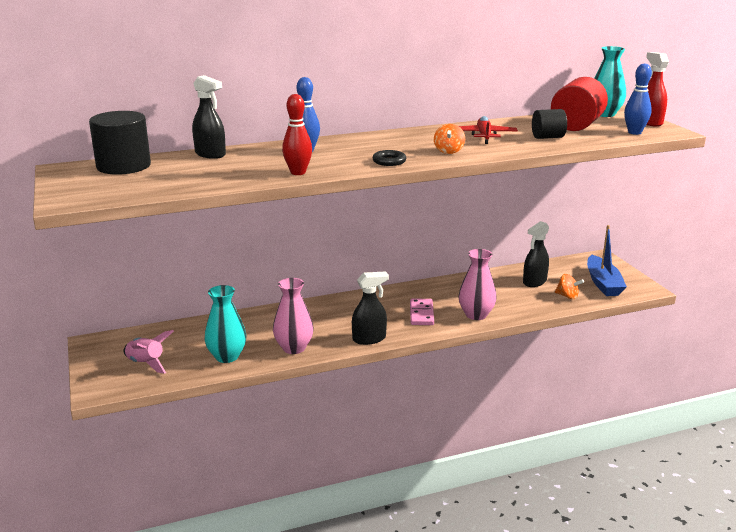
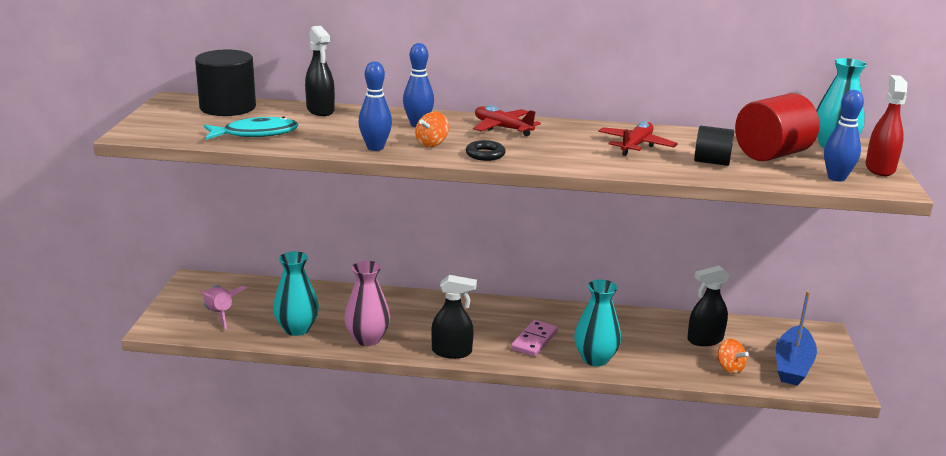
camera: 25 degrees right, 0 degrees up
(181, 181) = (256, 134): none -> turquoise fish
(298, 172) = (375, 148): red bowling pin -> blue bowling pin
(374, 141) = (502, 128): none -> red plane
(448, 151) = (567, 156): orange spinning top -> orange spinning top (432, 144)
(476, 315) = (595, 359): pink vase -> turquoise vase

